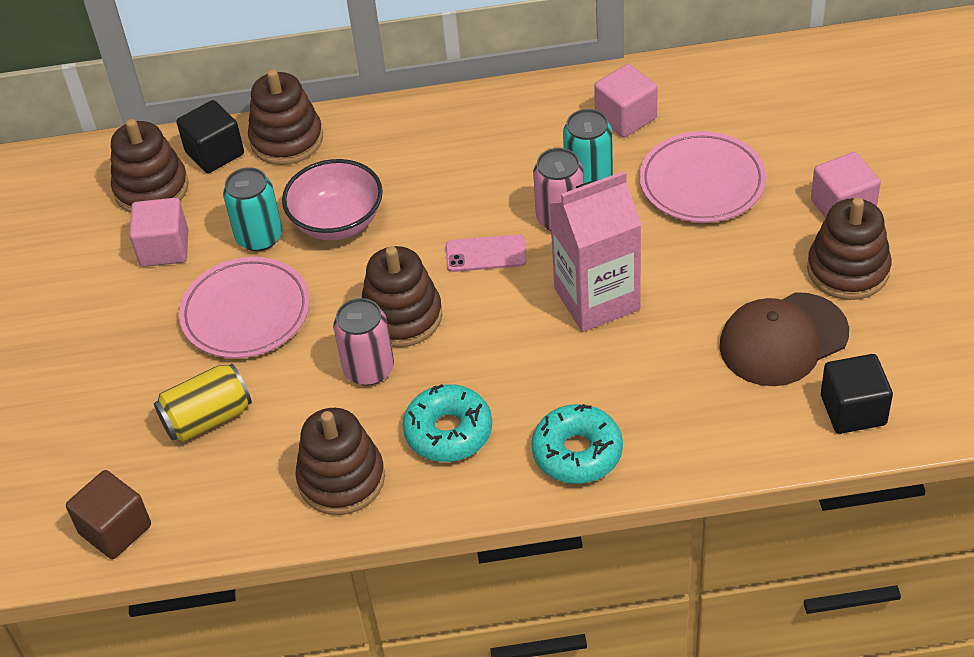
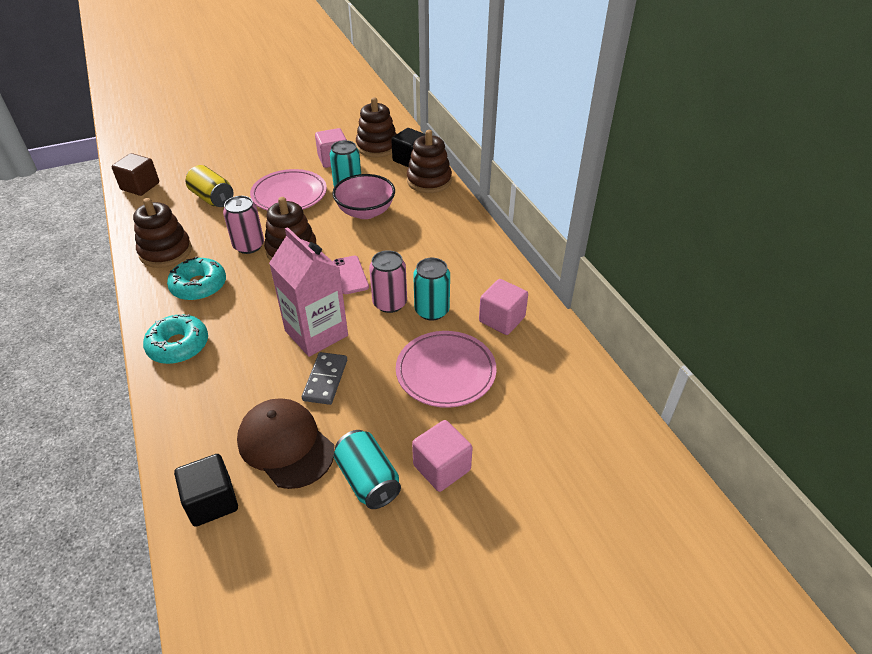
camera: 70 degrees right, 5 degrees down
(686, 295) = (325, 380): none -> grey domino
(848, 270) = (368, 480): brown stacking toy -> turquoise can

